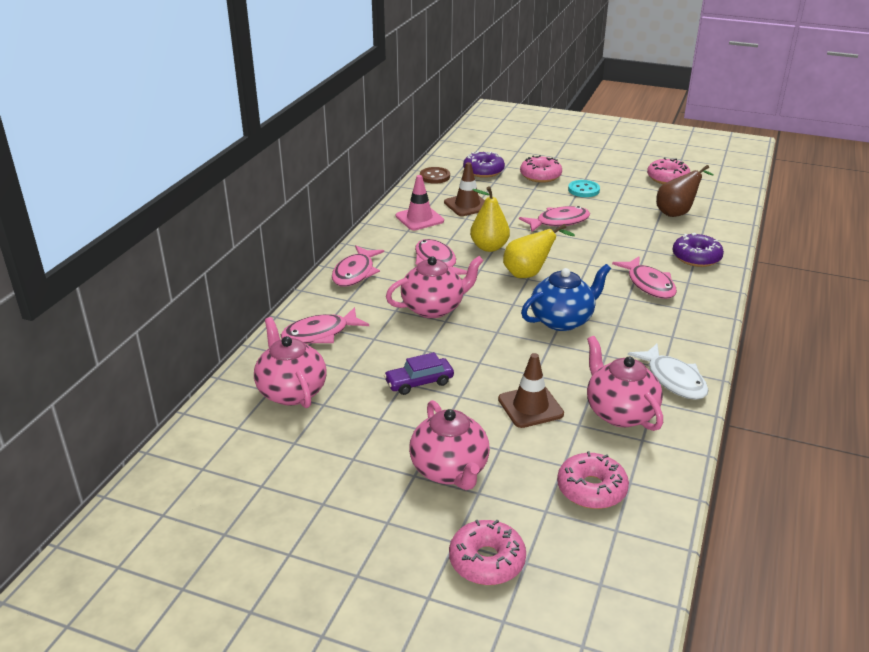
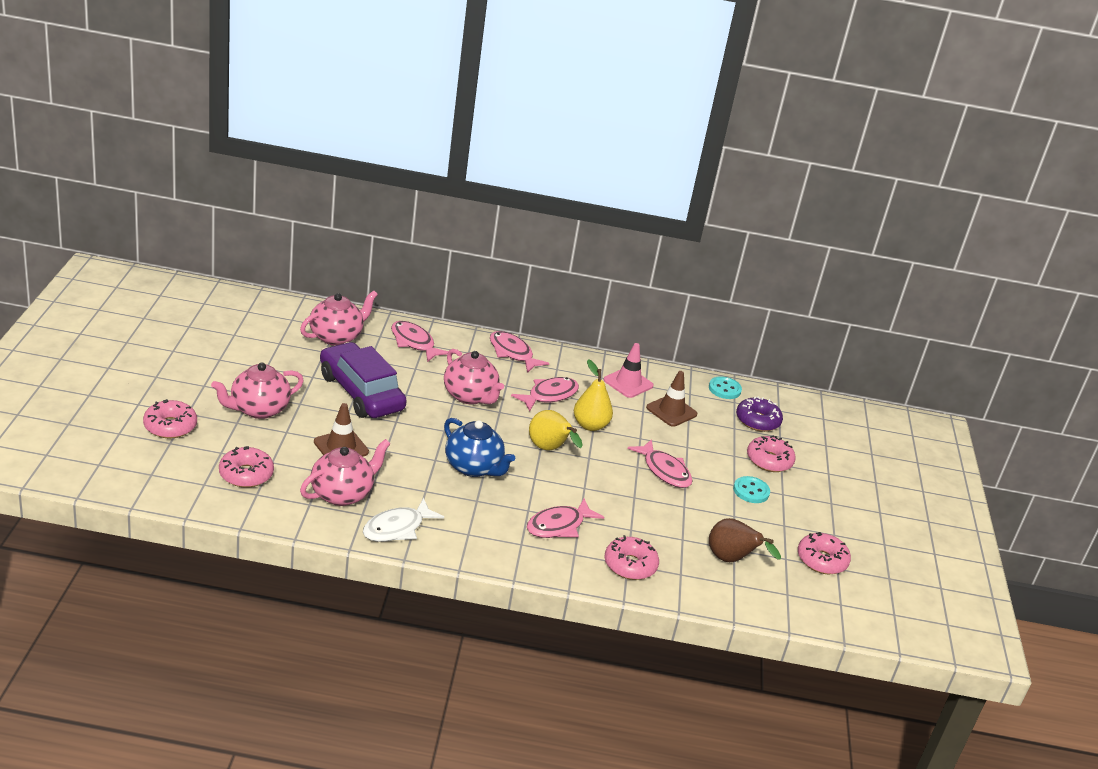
camera: 70 degrees right, 0 degrees up
(355, 273) = (512, 353): pink fish -> pink fish turned 45 degrees clockwise
(419, 382) = (361, 392): purple car -> purple car, size x2.06
(434, 177) = (724, 389): brown button -> turquoise button
(696, 257) = (630, 565): purple donut -> pink donut

